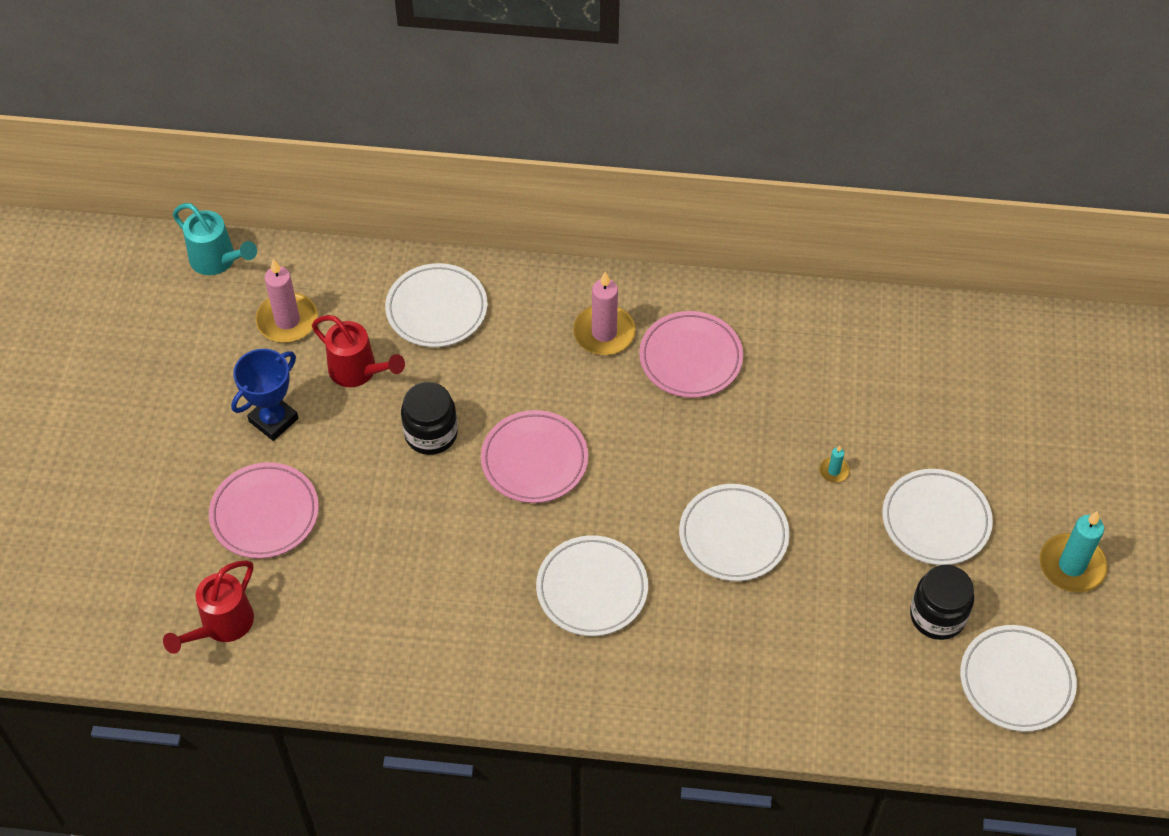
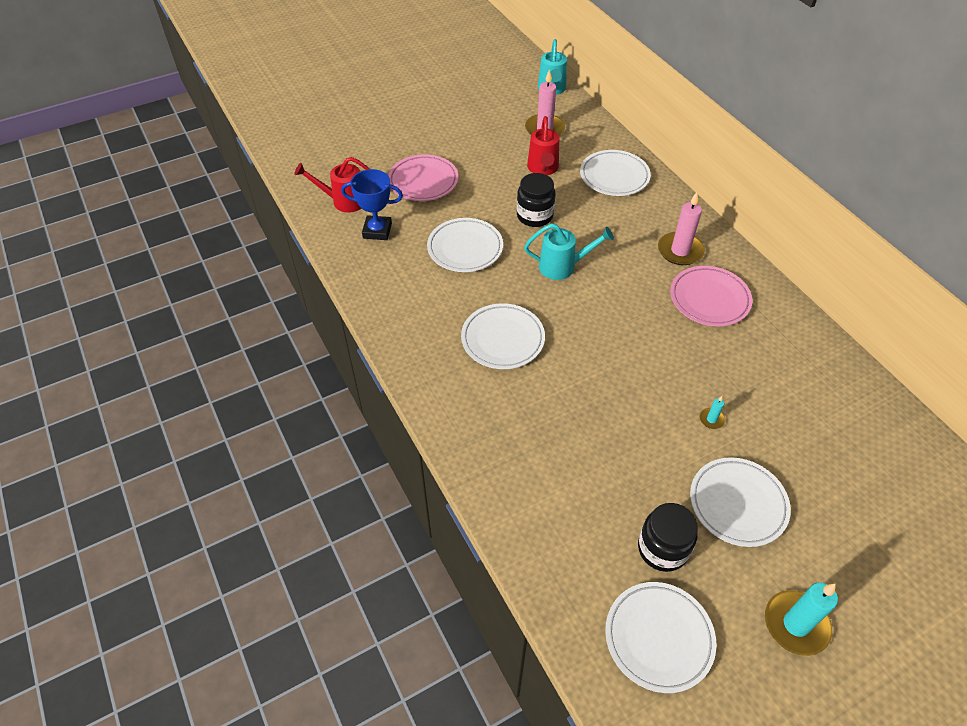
camera: 55 degrees right, 5 degrees down
(273, 420) = (481, 155): blue trophy -> blue trophy (377, 231)
(534, 460) = (562, 267): pink plate -> turquoise watering can
(733, 536) = (607, 390): white plate -> white plate (465, 248)

